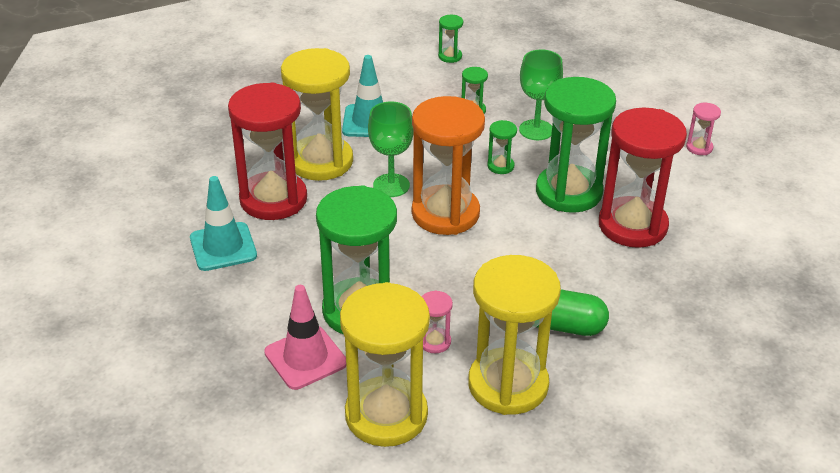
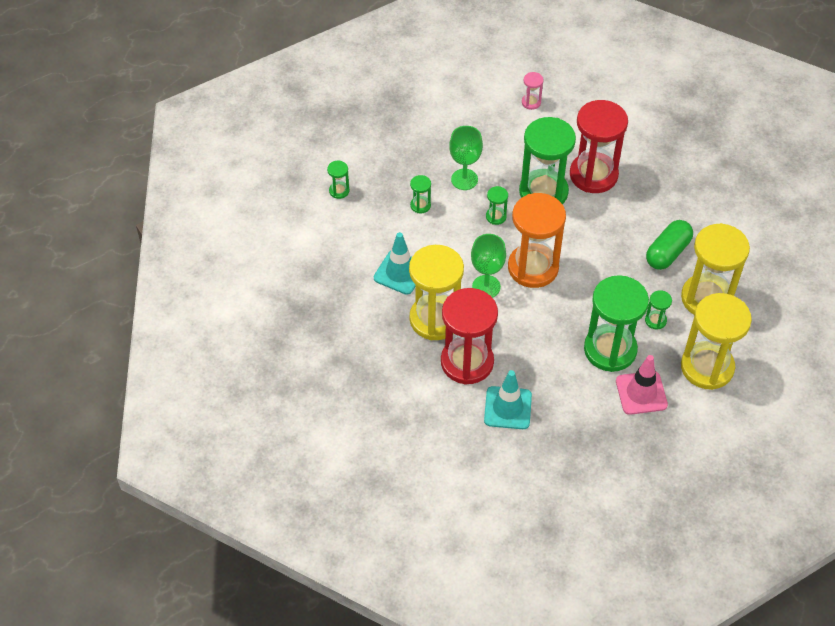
camera: 65 degrees left, 15 degrees up
(435, 342) = (655, 320): pink hourglass -> green hourglass

